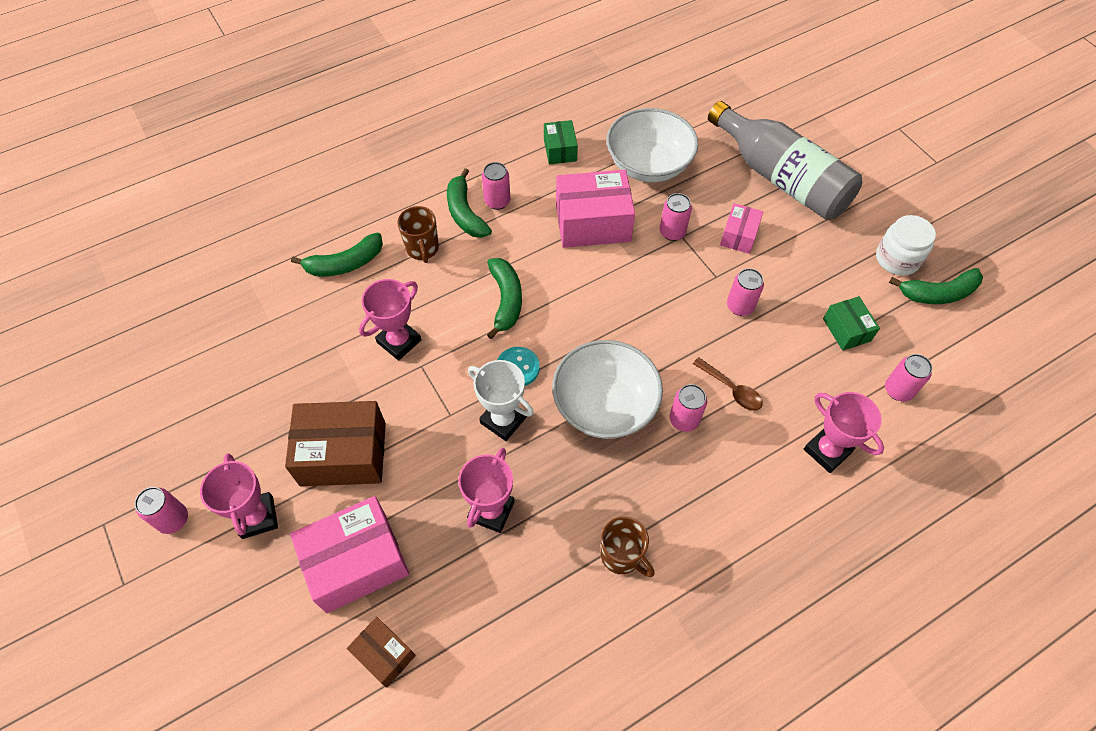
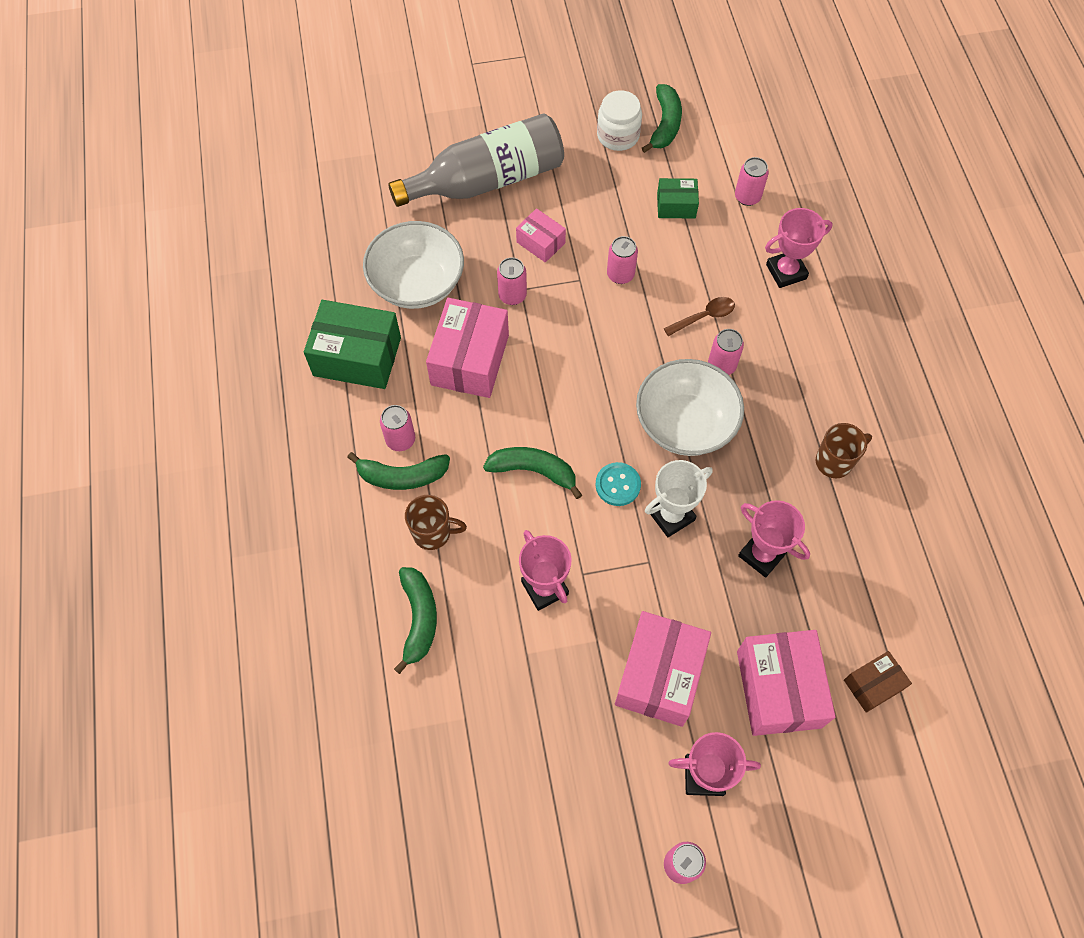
camera: 70 degrees left, 5 degrees up
(343, 454) = (659, 675): brown box -> pink box
(560, 150) = (357, 356): green box -> green box, size x1.86

